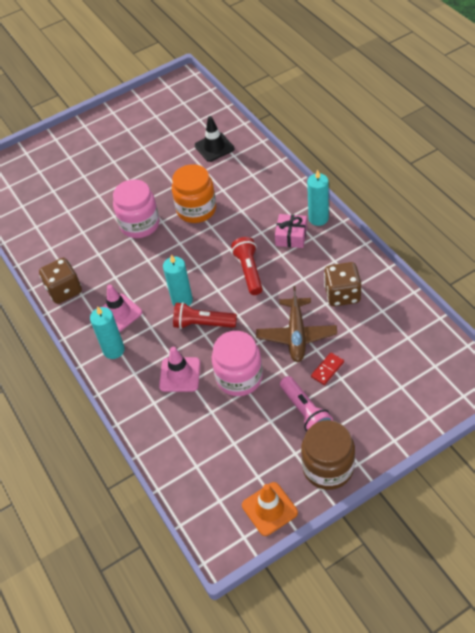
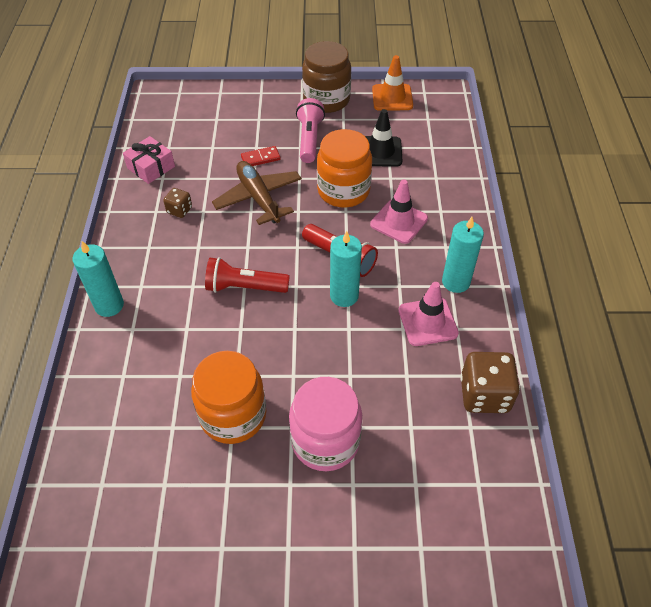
camera: 155 degrees left, 0 degrees up
(214, 147) = (111, 525): black traffic cone -> black traffic cone (380, 152)
(239, 377) = (343, 191): pink jar -> orange jar
(249, 271) = (244, 287): red flashlight -> red flashlight turned 75 degrees clockwise
(291, 236) = (160, 301): pink gift -> pink gift (151, 167)
(296, 335) = (258, 198): brown plane -> brown plane turned 60 degrees counterclockwise
(342, 294) = (179, 210): brown dice -> brown dice, size x0.53

